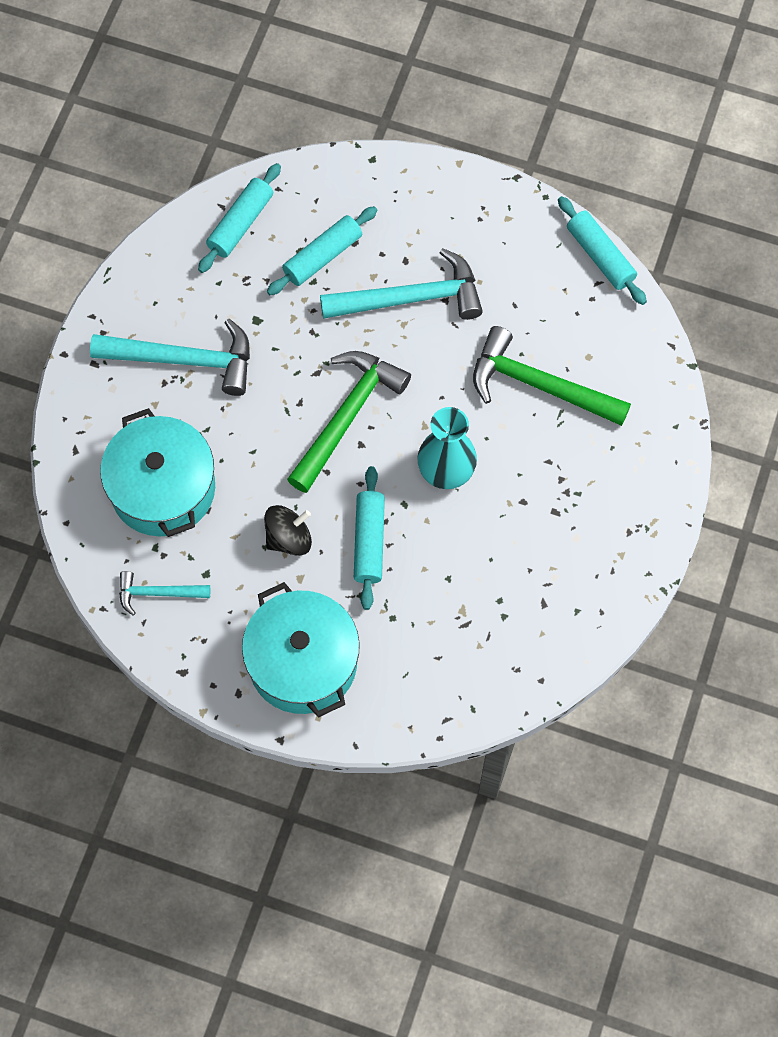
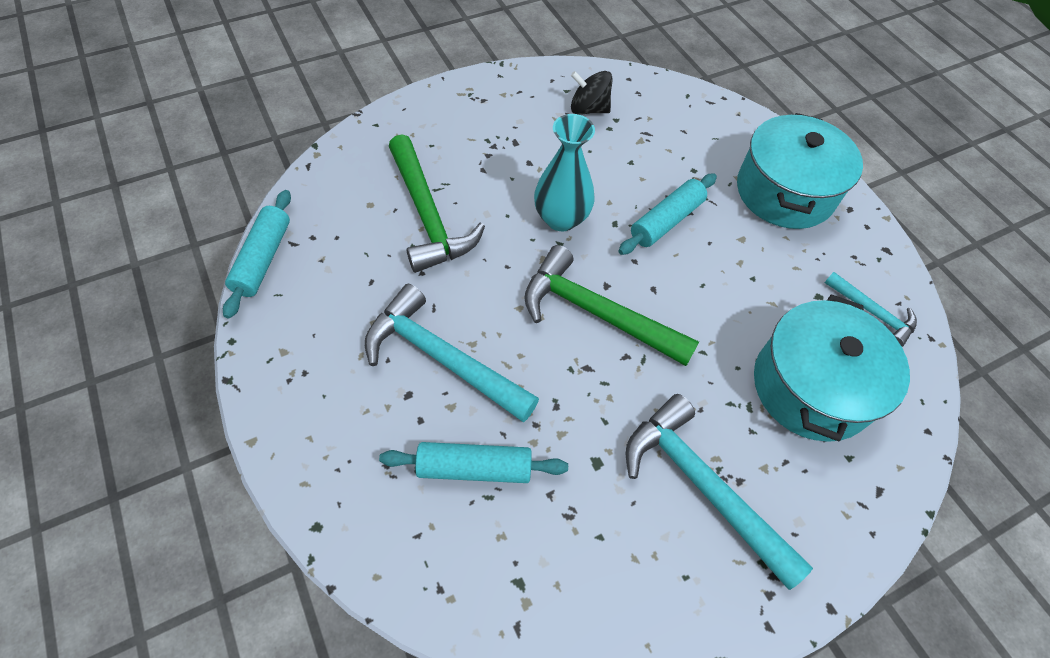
camera: 140 degrees left, 10 degrees down
(240, 224) = (517, 584): turquoise rolling pin -> none
(289, 538) = (728, 269): black spinning top -> black spinning top (588, 109)
(347, 416) = (597, 313): green hammer -> green hammer turned 45 degrees clockwise

